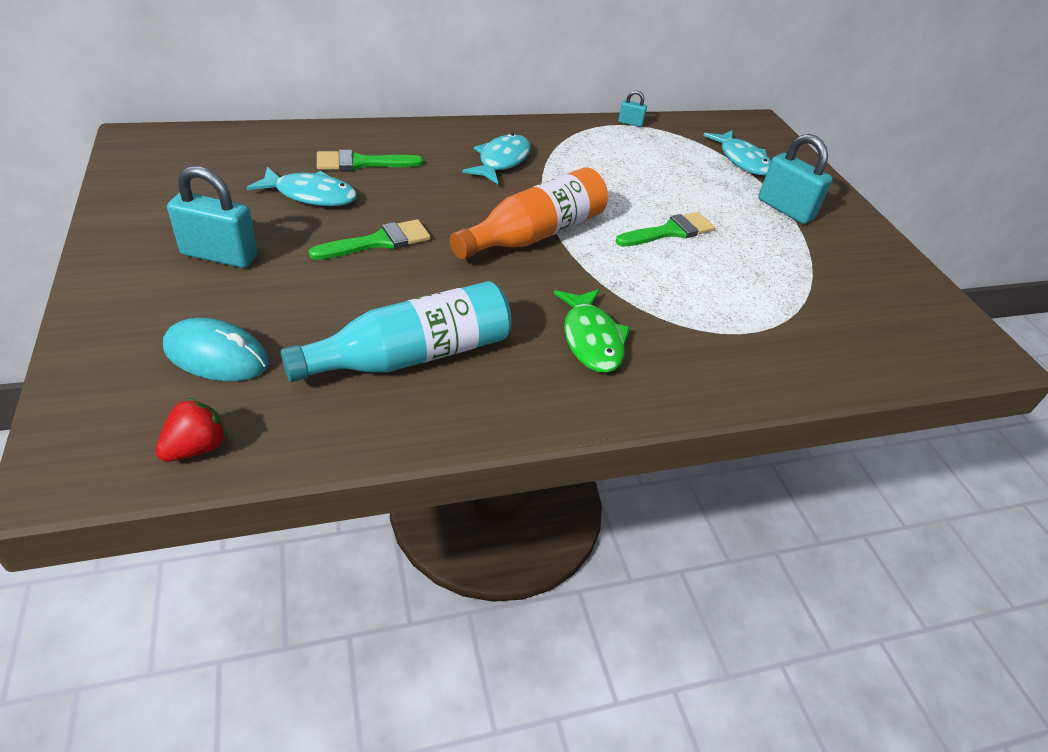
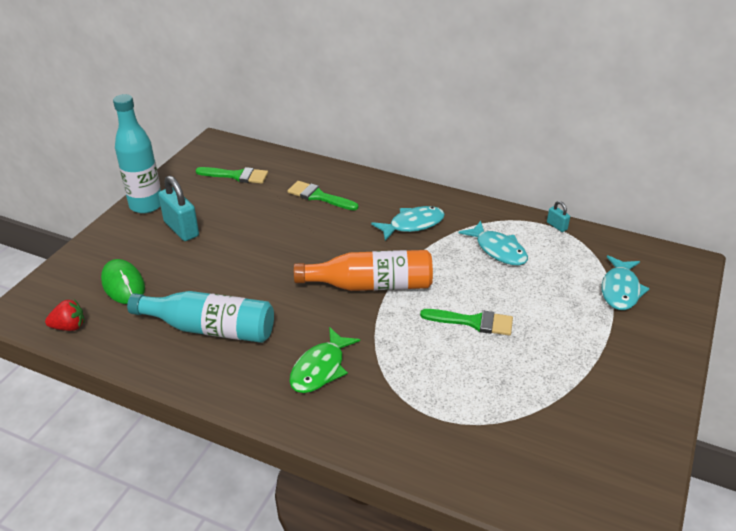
camera: 45 degrees right, 5 degrees down
(123, 244) = (146, 205): none -> turquoise bottle
(216, 356) = (123, 285): turquoise mouse -> green mouse
(311, 195) = (266, 208): turquoise fish -> turquoise fish (498, 250)
(379, 242) = (270, 253): green brush -> green brush (236, 176)
(785, 209) = (602, 344): turquoise padlock -> none

